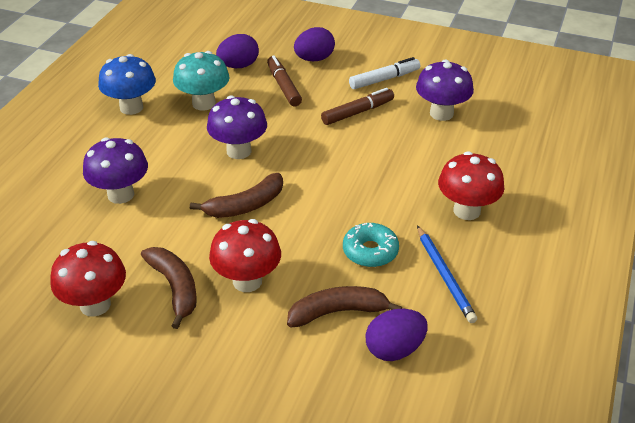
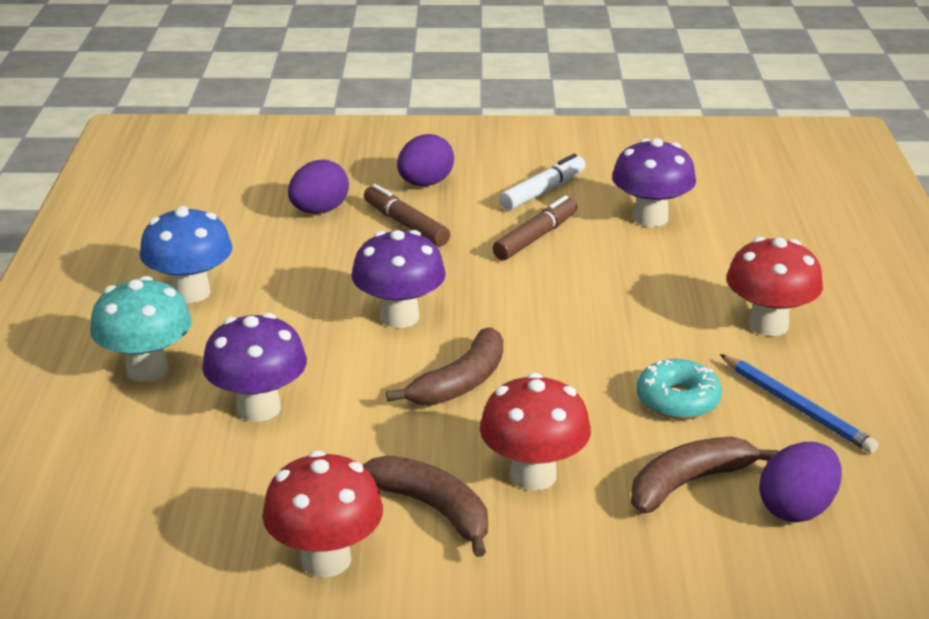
camera: 20 degrees left, 10 degrees down
(204, 103) = (301, 267): turquoise mushroom -> turquoise mushroom (147, 369)

